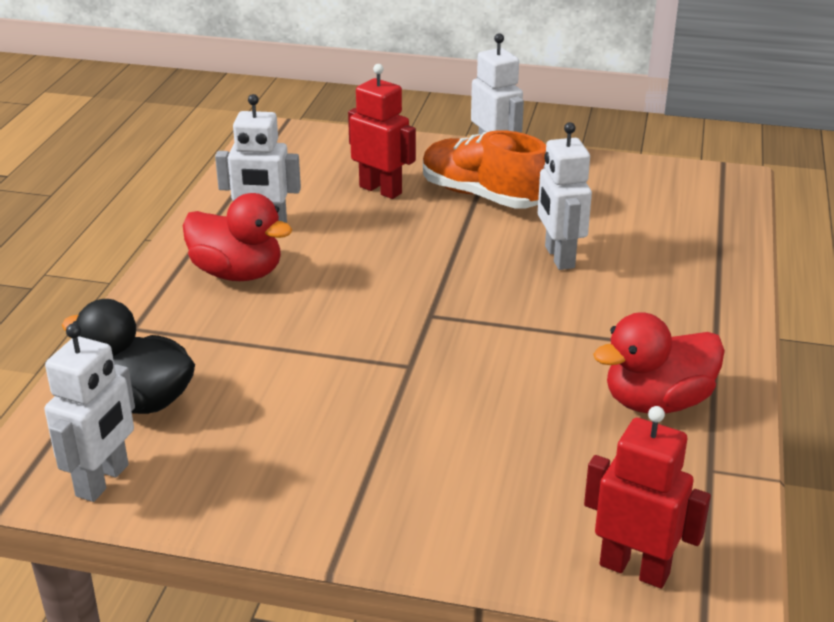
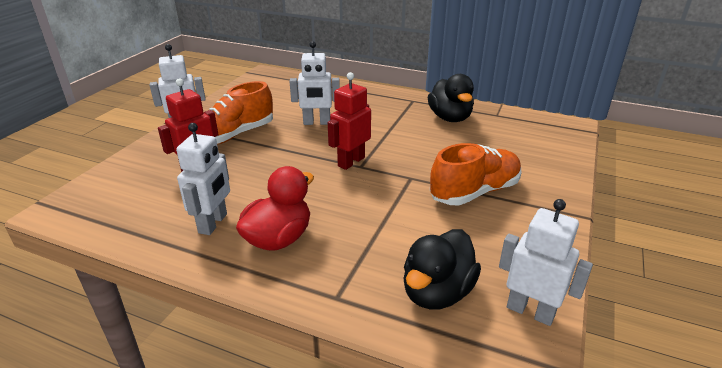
camera: 80 degrees left, 0 degrees up
(382, 434) = (474, 192): none -> orange shoe
(634, 569) = (563, 139): red robot -> red robot (351, 162)
(657, 402) = (450, 118): red duck -> black duck

